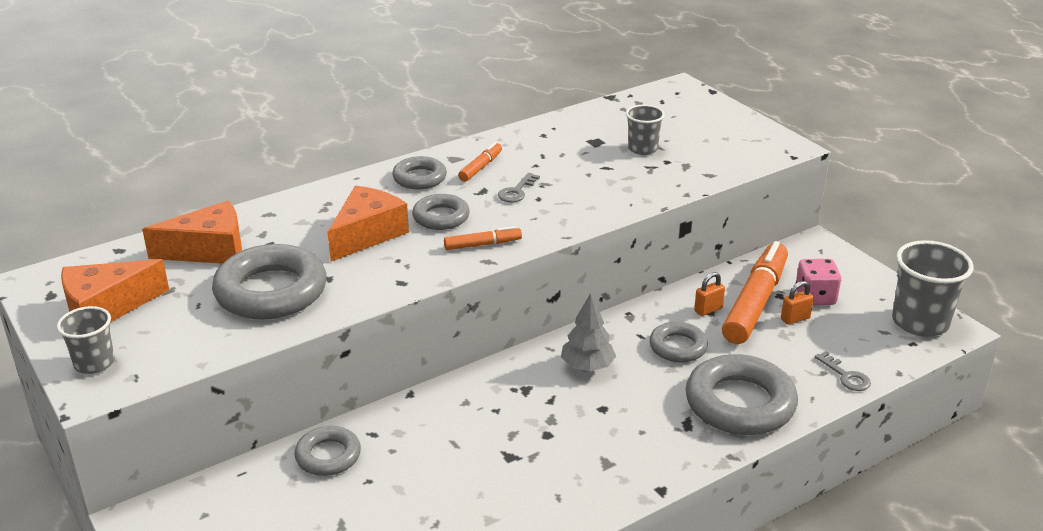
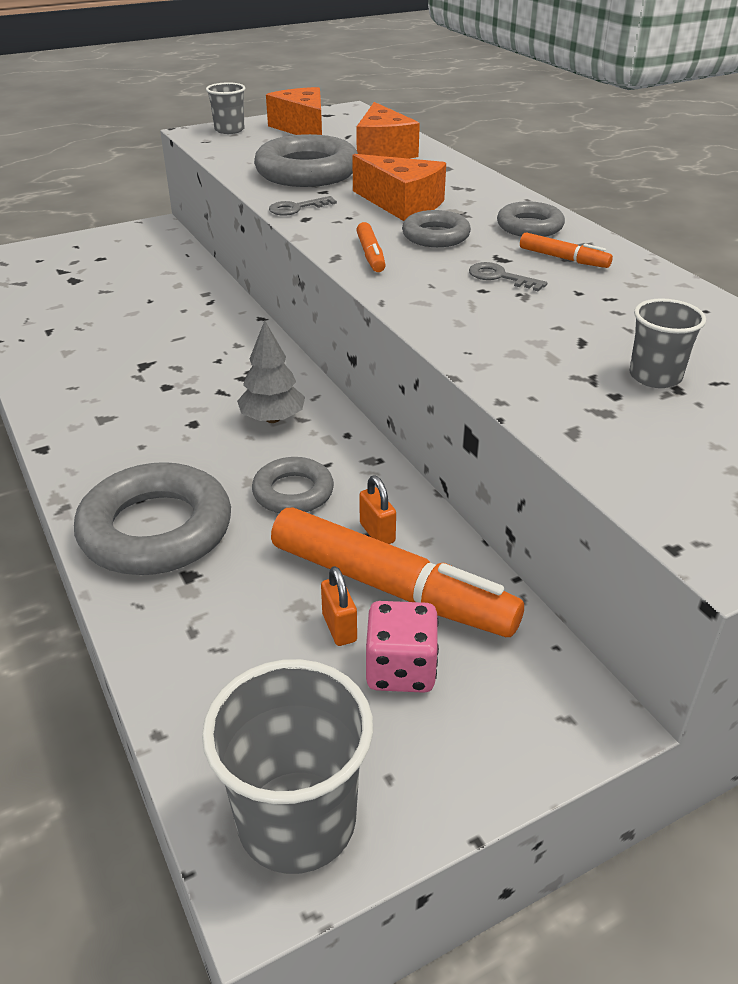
camera: 95 degrees right, 5 degrees up
(328, 456) = (189, 284): grey ring -> none
(846, 376) = (173, 657): grey key -> grey key (297, 208)

